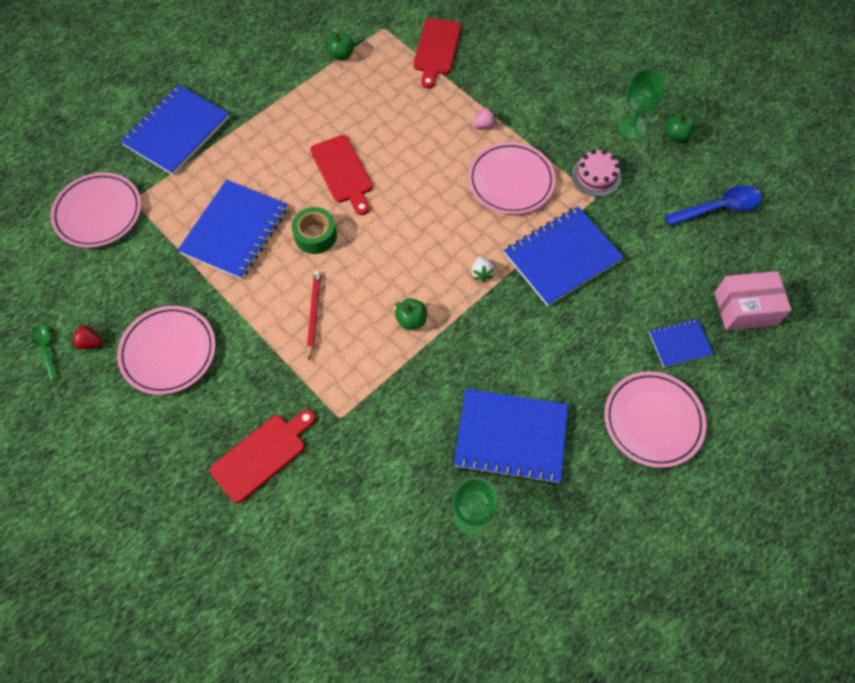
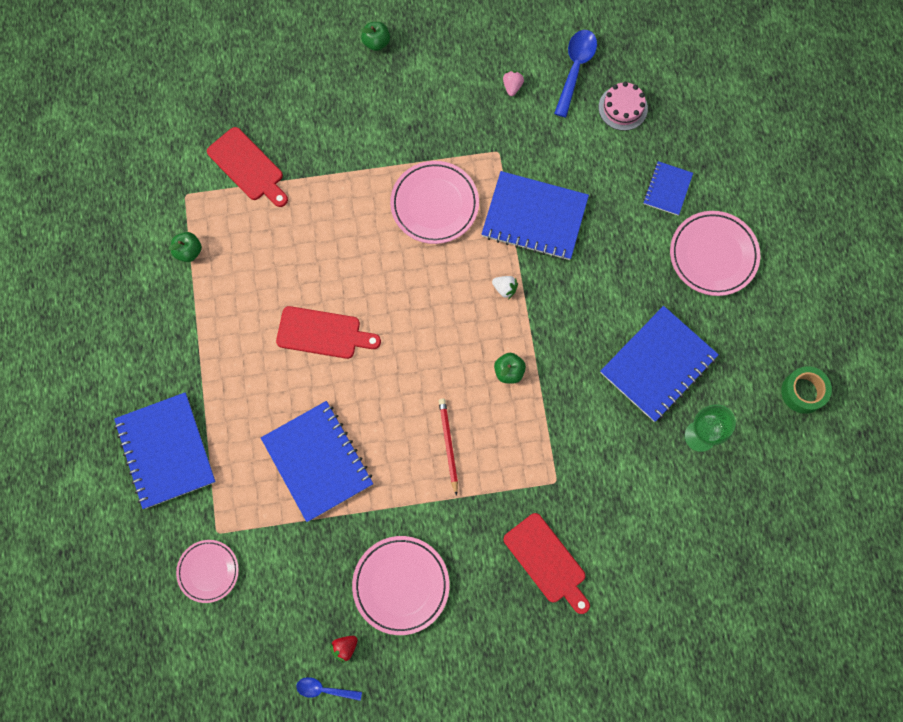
camera: 55 degrees left, 10 degrees up
(46, 349) = (324, 689): green spoon -> blue spoon
(98, 213) = (208, 571): pink plate -> pink plate, size x0.64
(262, 455) = (547, 561): red cutting board -> red cutting board turned 150 degrees clockwise
(314, 314) = (448, 445): red pencil -> red pencil turned 45 degrees clockwise
(315, 235) = (372, 396): green tape -> green tape (803, 392)
(484, 125) = (361, 185): pink strawberry -> pink strawberry (512, 86)
(562, 257) = (534, 217): blue notebook -> blue notebook turned 75 degrees counterclockwise
(596, 176) = (479, 135): pink cake -> pink cake (623, 108)
(632, 128) = (453, 73): green goblet -> none
(676, 135) = (486, 45): green apple -> green apple (376, 42)
(745, 308) = (671, 120): pink box -> none

